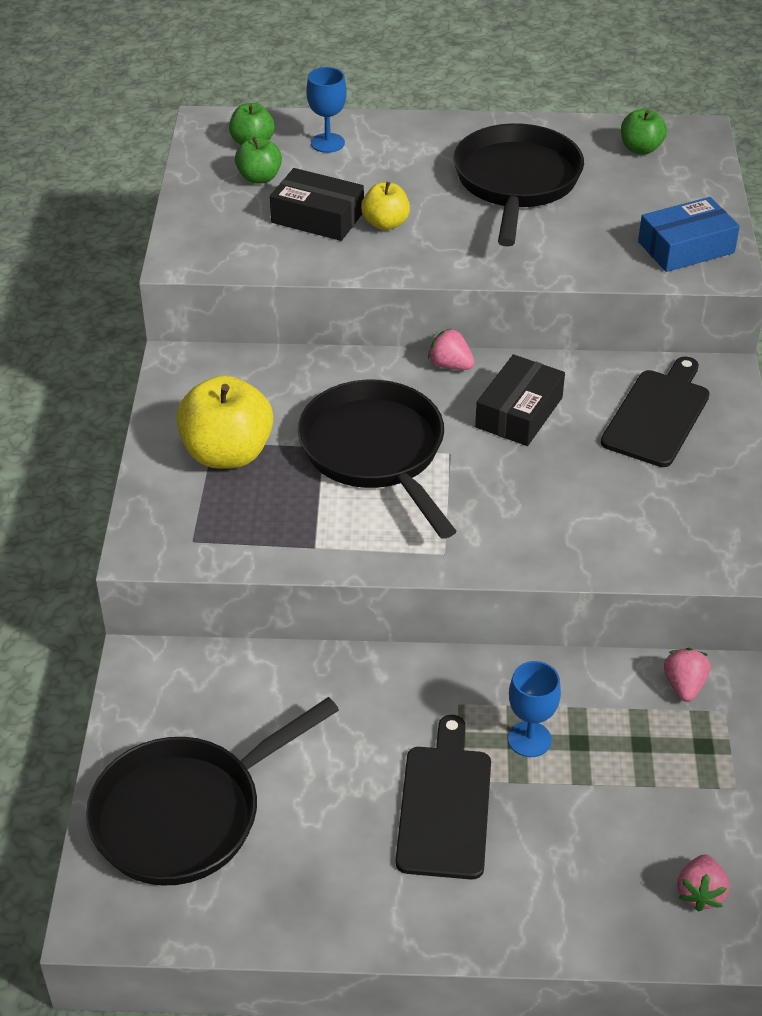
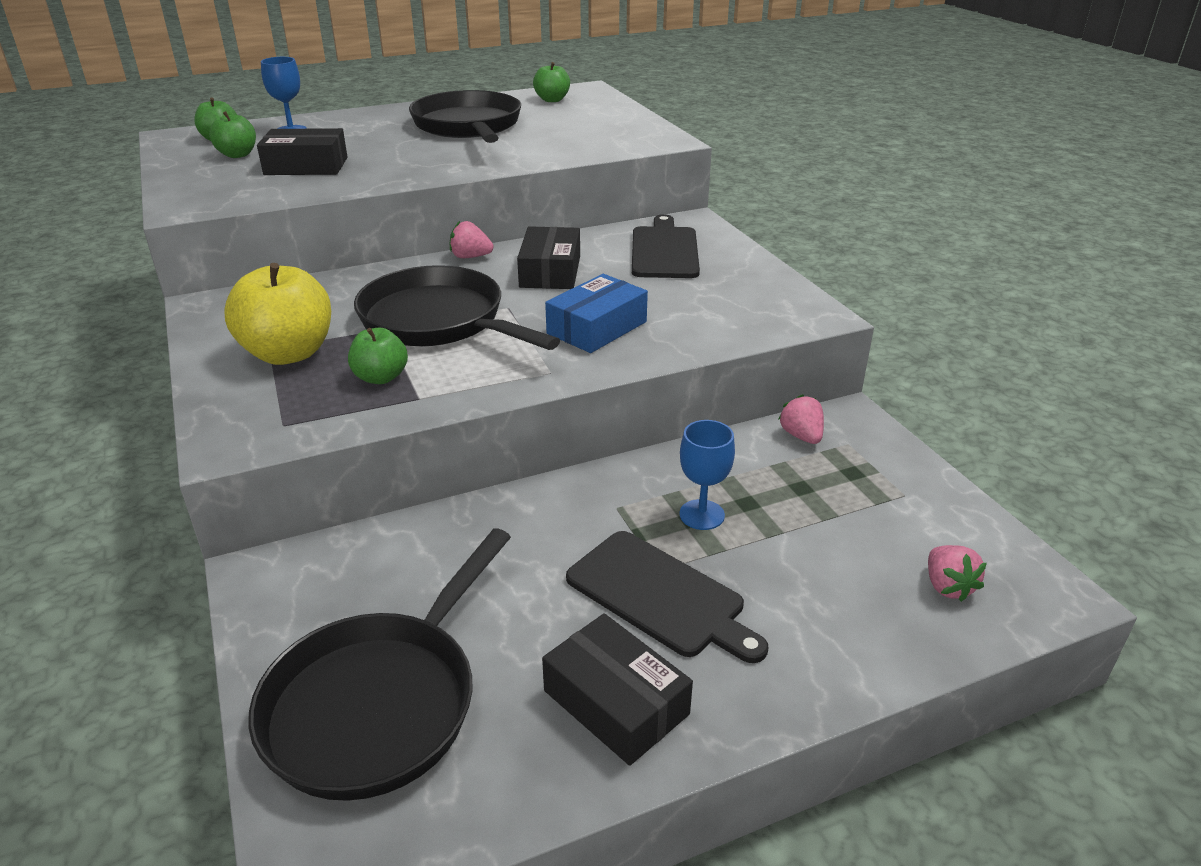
camera: 25 degrees left, 10 degrees down
(293, 510) = (381, 377): none -> green apple
(356, 882) = (616, 702): none -> black box
(385, 224) = (371, 160): yellow apple -> none
(444, 805) = (660, 596): black cutting board -> black cutting board turned 150 degrees clockwise
(686, 247) = (628, 135): blue box -> blue box (597, 327)

